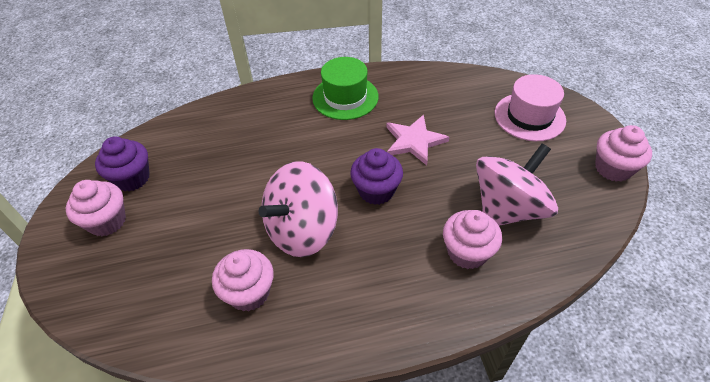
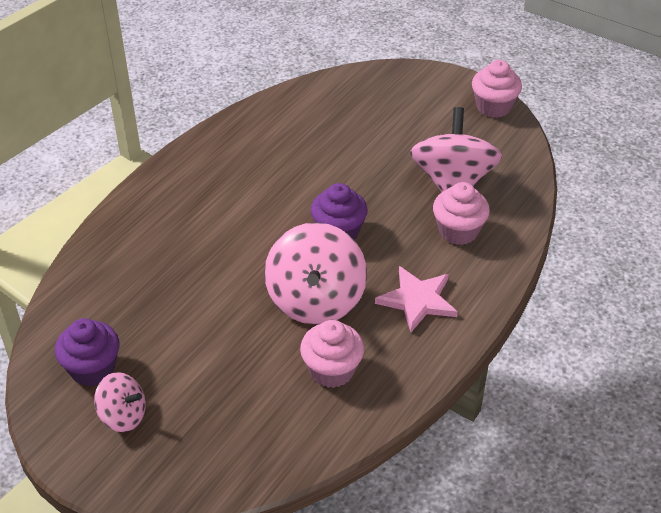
camera: 45 degrees left, 5 degrees down
(107, 221) = (123, 416): pink cupcake -> pink spinning top
(345, 97) = (212, 172): green hat -> none
(414, 141) = (322, 174): pink star -> pink star (417, 300)
(529, 116) = (392, 100): pink hat -> none

